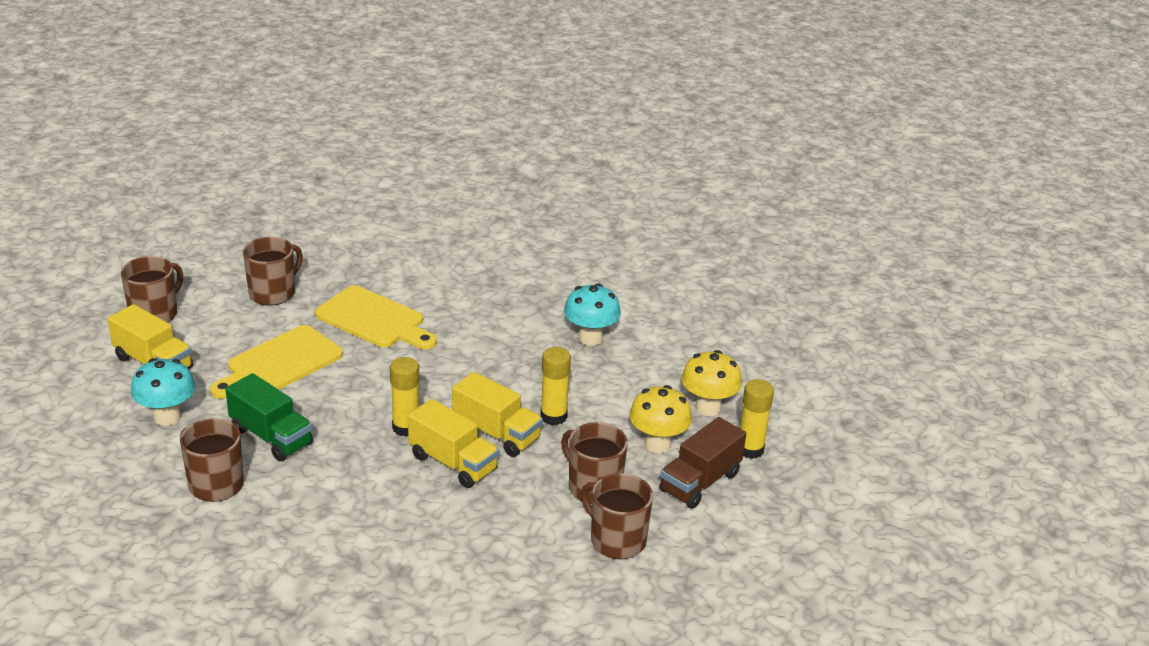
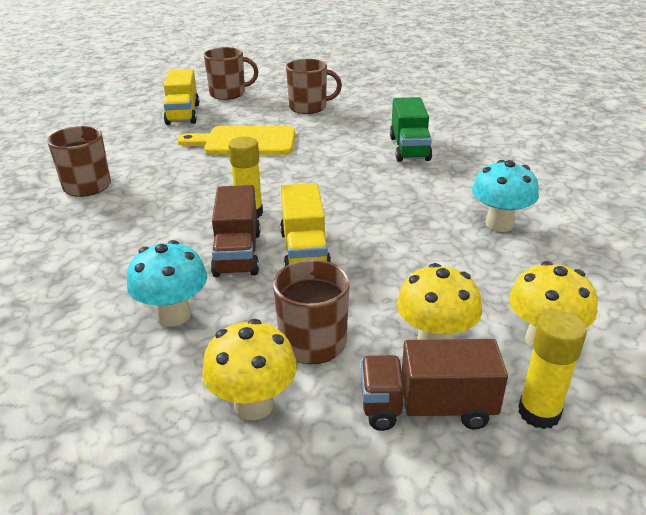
camera: 50 degrees right, 0 degrees up
(167, 417) = (137, 141): turquoise mushroom -> turquoise mushroom (174, 315)
(271, 437) = (164, 176): green truck -> green truck (409, 148)
(374, 320) = (345, 143): yellow cutting board -> none
(453, 463) = (237, 253): yellow truck -> brown truck
(553, 416) = (371, 264): yellow glue stick -> none
(616, 540) = (253, 405): brown mug -> yellow mushroom

